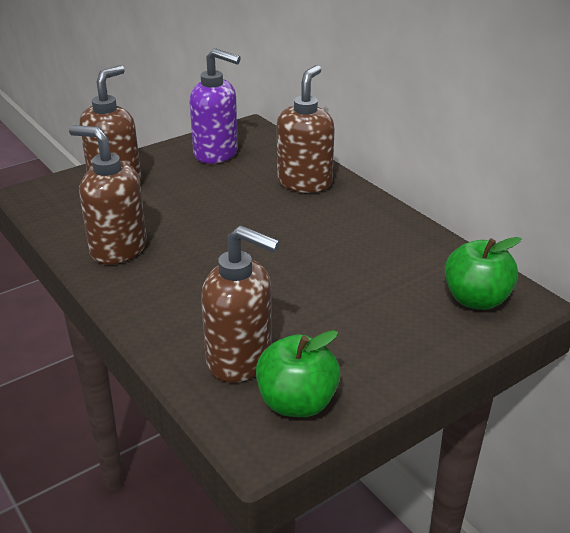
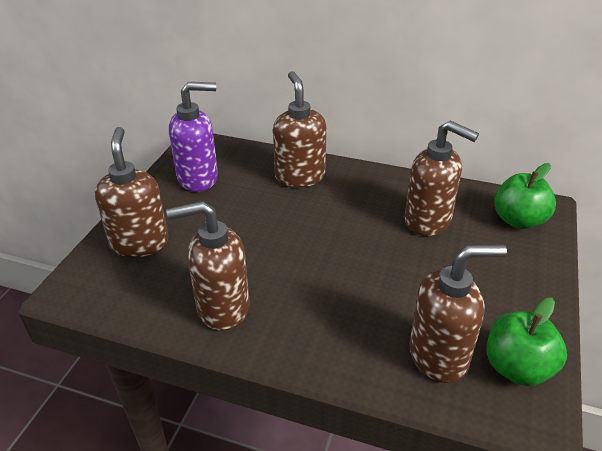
camera: 35 degrees left, 5 degrees up
(378, 262) = (428, 221): none -> brown soap dispenser

